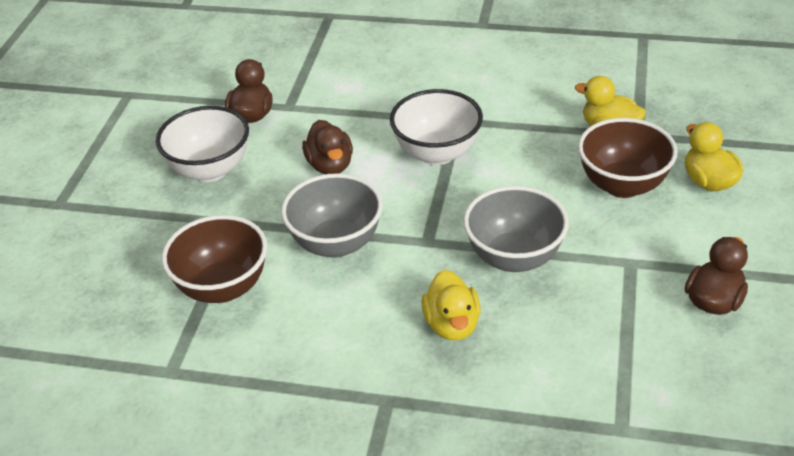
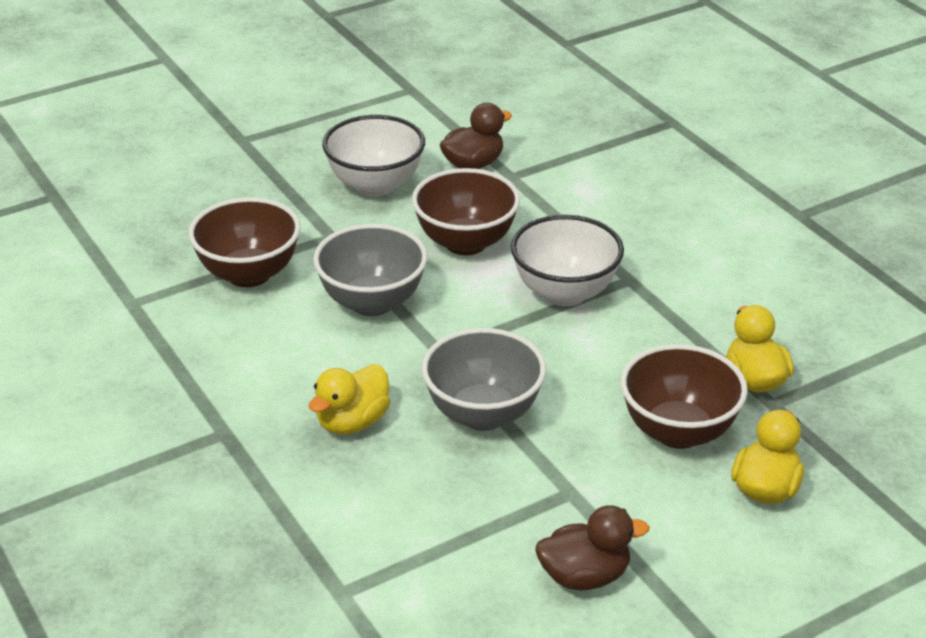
camera: 45 degrees right, 5 degrees down
(330, 165) = (465, 243): brown duck -> brown bowl

